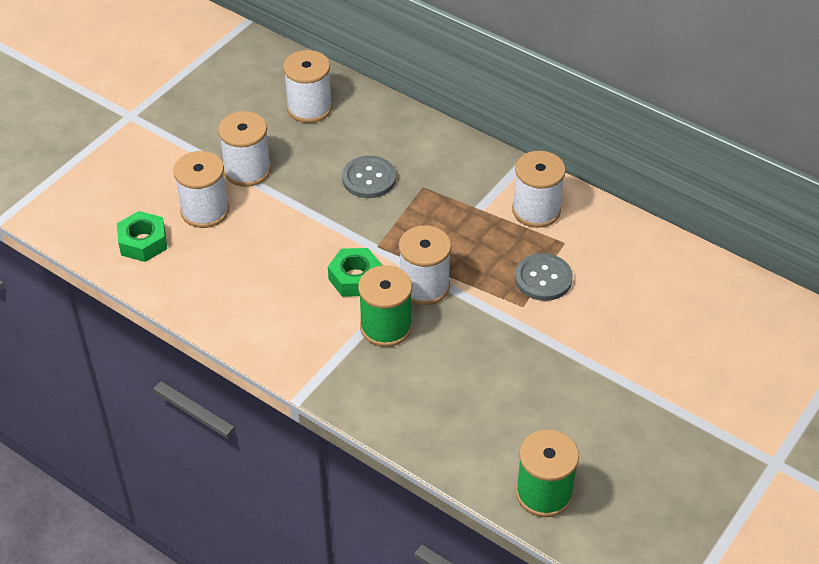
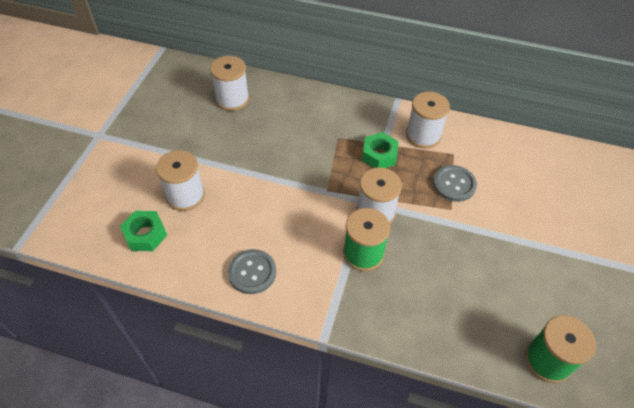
camera: 20 degrees left, 5 degrees up
(247, 170) = (205, 156): white spool -> none
(355, 278) = (322, 220): green nut -> green nut (379, 155)
(369, 178) = (297, 141): grey button -> grey button (252, 272)

